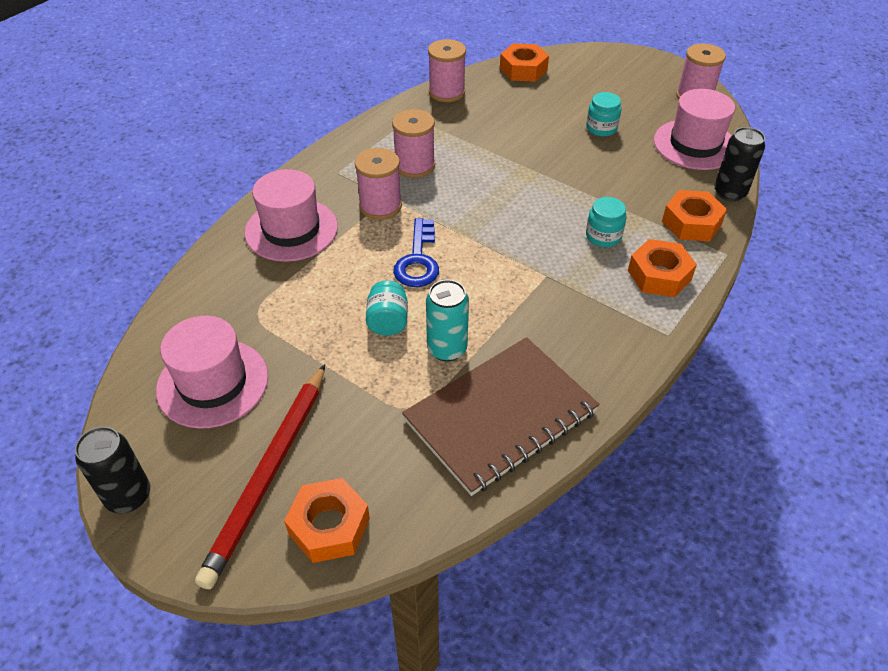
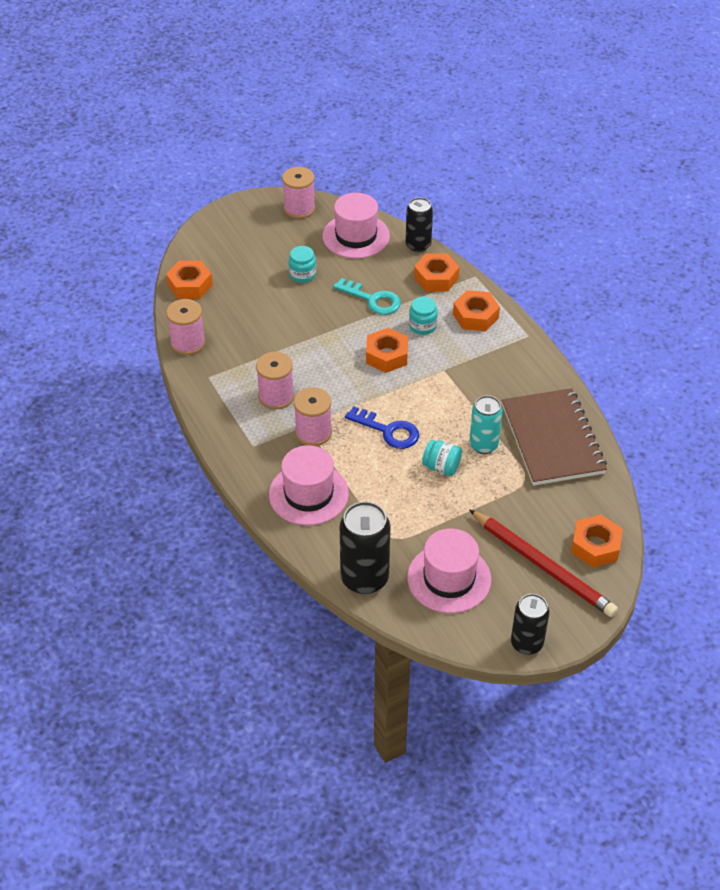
camera: 65 degrees left, 0 degrees up
(187, 309) = (364, 578): none -> black can
(533, 223) = (386, 355): none -> orange nut
(610, 186) = (373, 299): none -> turquoise key

